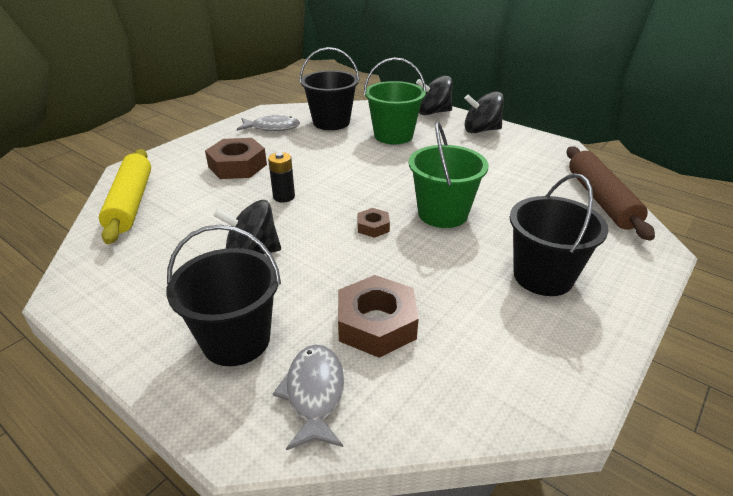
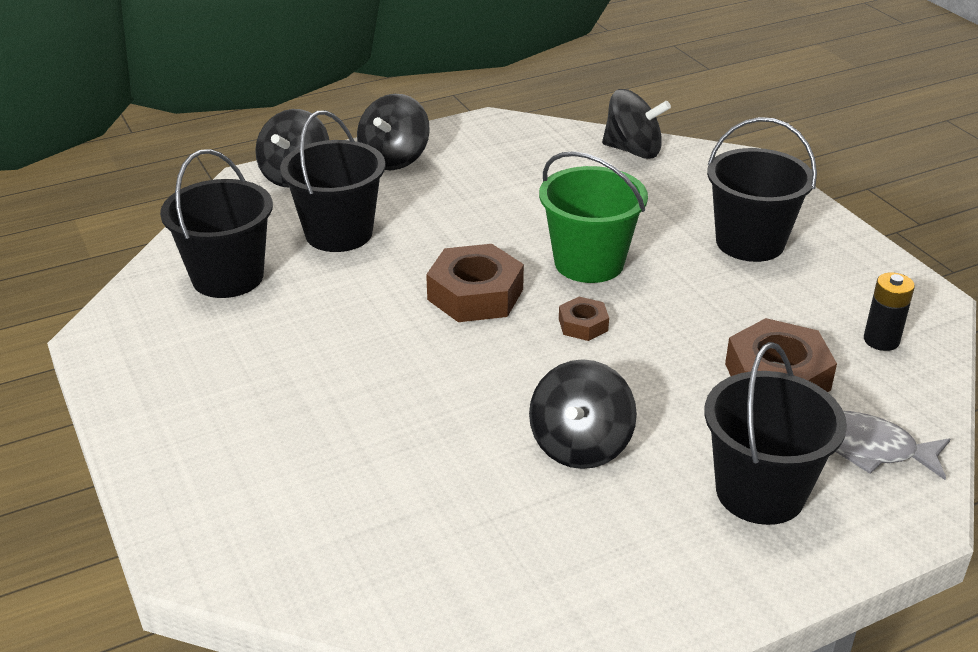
camera: 65 degrees left, 0 degrees up
(131, 203) = (331, 564): yellow rolling pin -> none
(237, 166) = (298, 413): brown nut -> brown nut (475, 294)
(272, 128) = (182, 345): grey fish -> none
(284, 197) = (445, 384): black battery -> black battery (881, 340)
(393, 135) = (339, 233): green bucket -> black bucket
(601, 200) = (633, 150): brown rolling pin -> black spinning top

